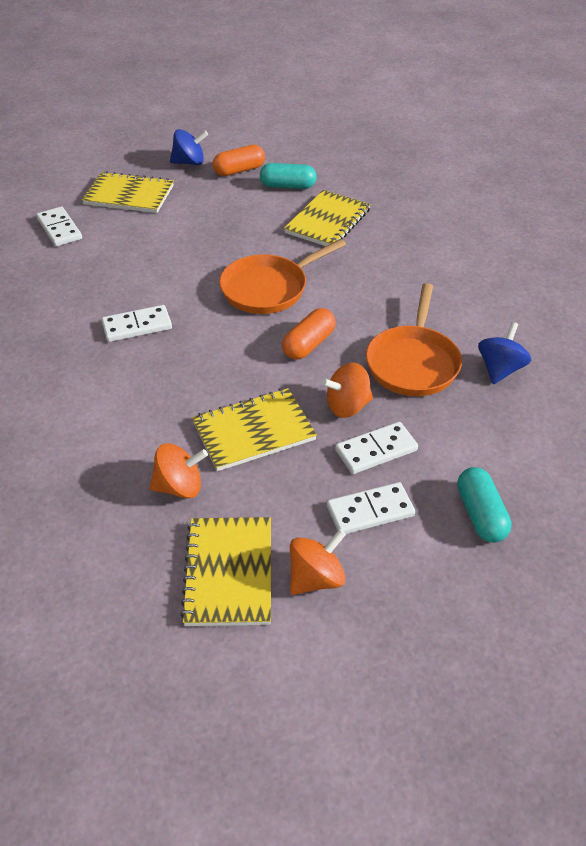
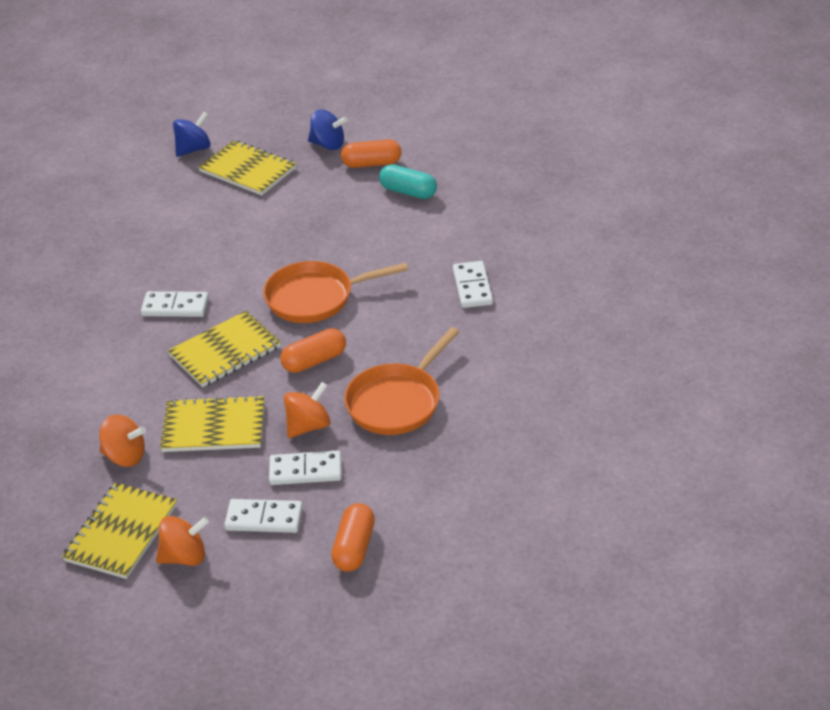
camera: 25 degrees right, 5 degrees down
(59, 229) = (163, 193): white domino -> white domino (472, 287)
(328, 221) = (421, 240): yellow notebook -> yellow notebook (225, 352)
(347, 406) = (308, 426): orange spinning top -> orange spinning top turned 135 degrees clockwise
(480, 514) = (354, 548): turquoise capsule -> orange capsule
(500, 369) = (474, 429): blue spinning top -> blue spinning top (194, 149)

